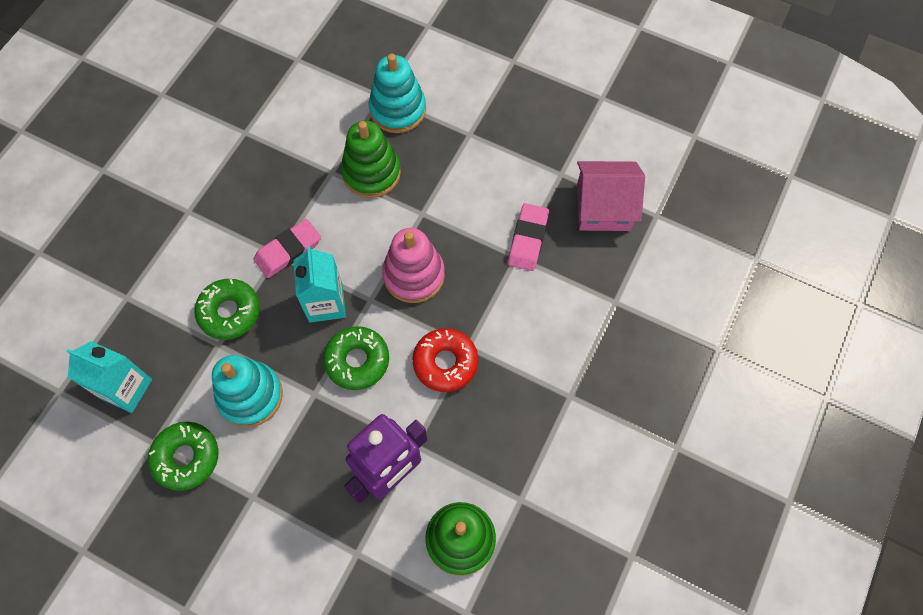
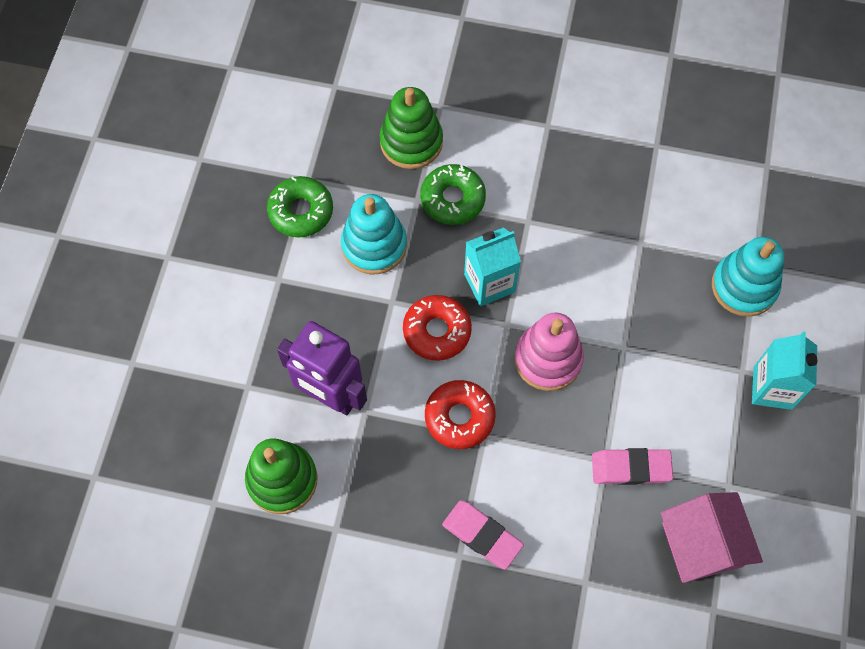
camera: 75 degrees right, 0 degrees up
(126, 388) = (352, 138): turquoise carton -> turquoise carton (772, 388)
(288, 250) = (535, 230): pink eraser -> pink eraser (482, 535)
(357, 361) = (437, 331): green donut -> red donut
(371, 173) = (654, 282): green stacking toy -> green stacking toy (411, 142)

